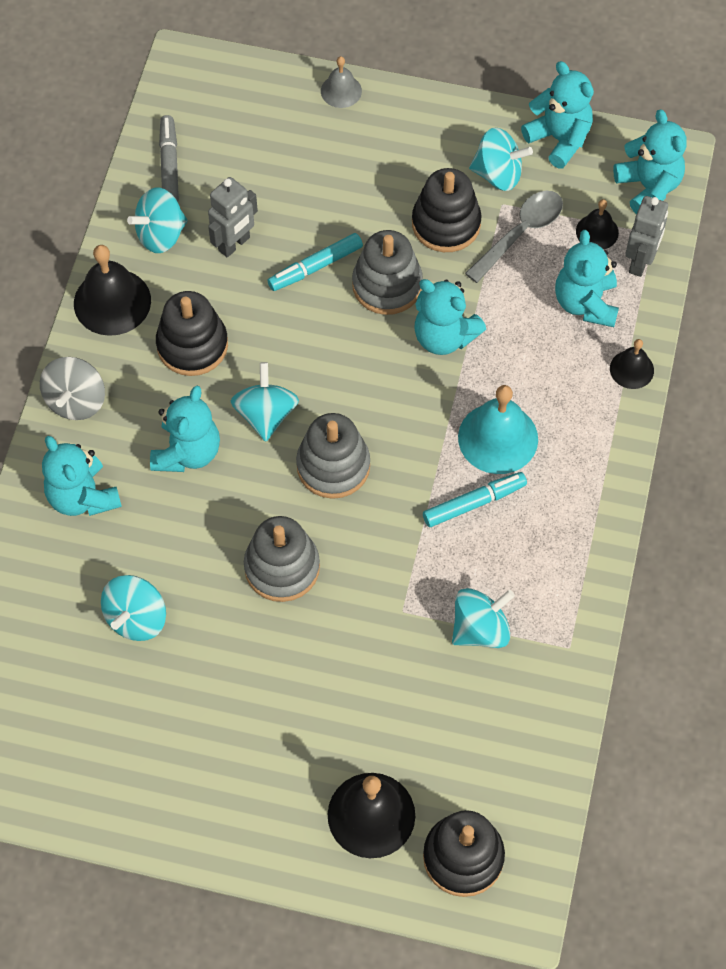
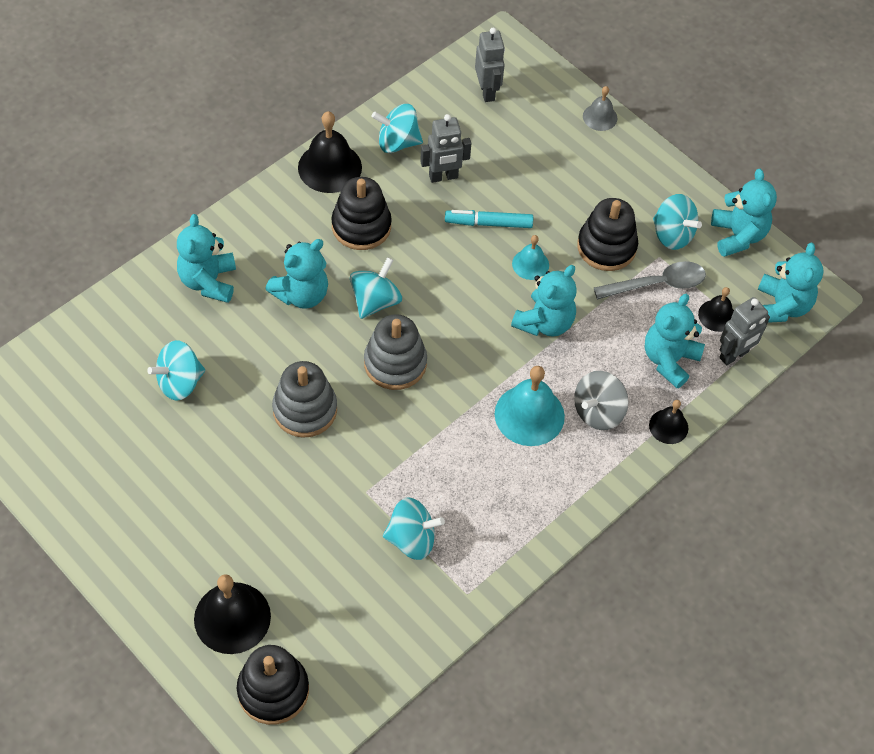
camera: 30 degrees right, 5 degrees down
(76, 401) = (254, 217): grey spinning top -> grey spinning top (598, 412)
(169, 165) = (439, 101): grey marker -> none
(210, 127) = (487, 91): none -> grey robot
(387, 285) = (530, 264): grey stacking toy -> turquoise bell
(444, 336) = (544, 322): turquoise teddy bear -> turquoise teddy bear turned 120 degrees counterclockwise
(474, 503) = (476, 449): turquoise marker -> none

